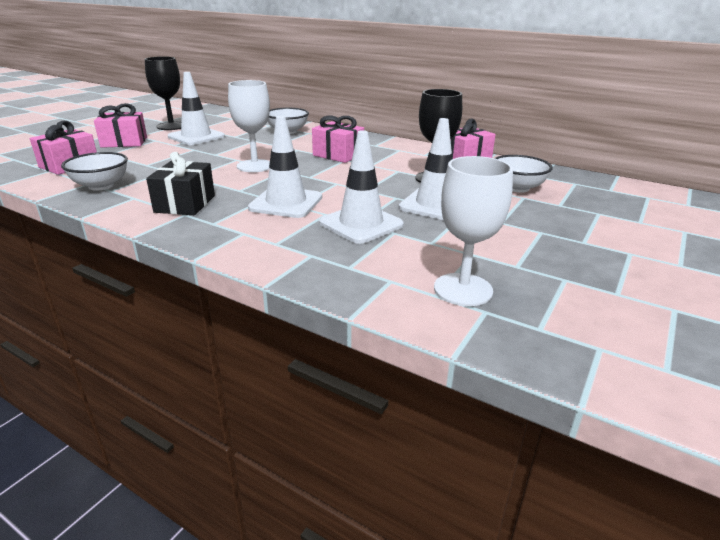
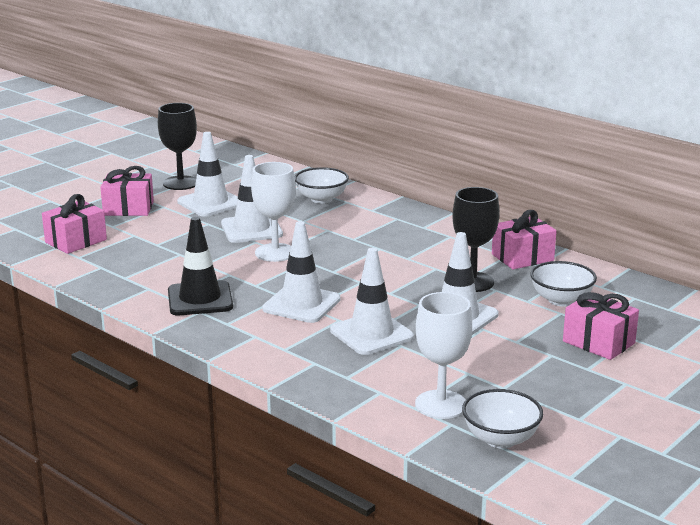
camera: 10 degrees right, 5 degrees down
(101, 186) = (114, 271): white bowl -> white bowl (500, 439)
(185, 204) = (200, 299): black gift -> black traffic cone
(232, 151) = (251, 229): none -> white traffic cone
(338, 155) = (374, 241): pink gift -> pink gift (598, 342)

